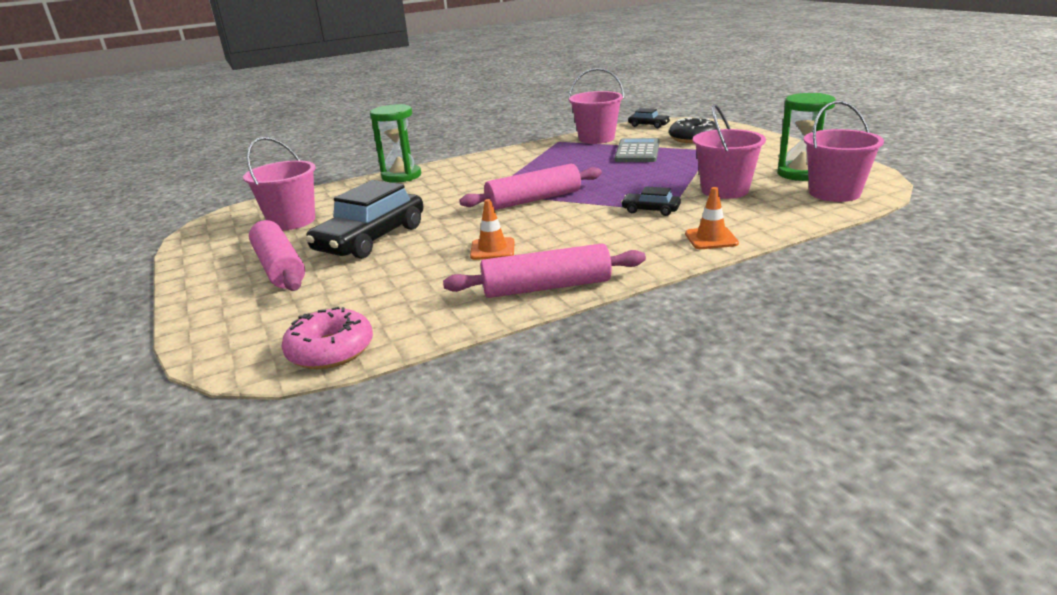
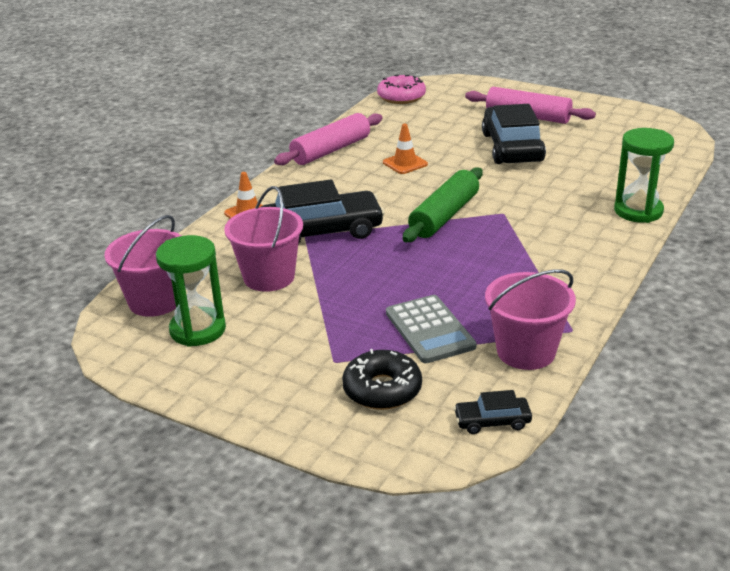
camera: 145 degrees right, 5 degrees up
(292, 221) = (611, 143): pink bucket -> none
(534, 200) = (444, 216): pink rolling pin -> green rolling pin
(650, 210) = (321, 231): black car -> black car, size x2.16

